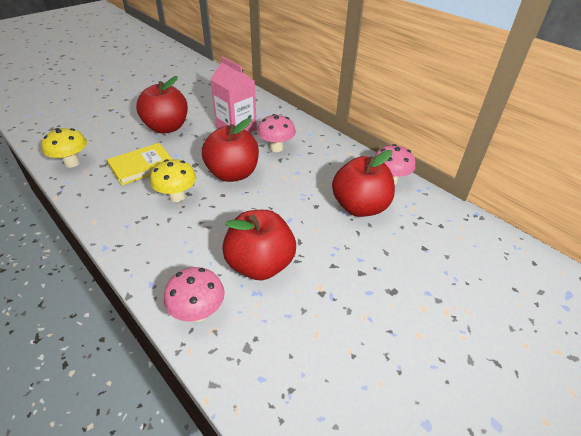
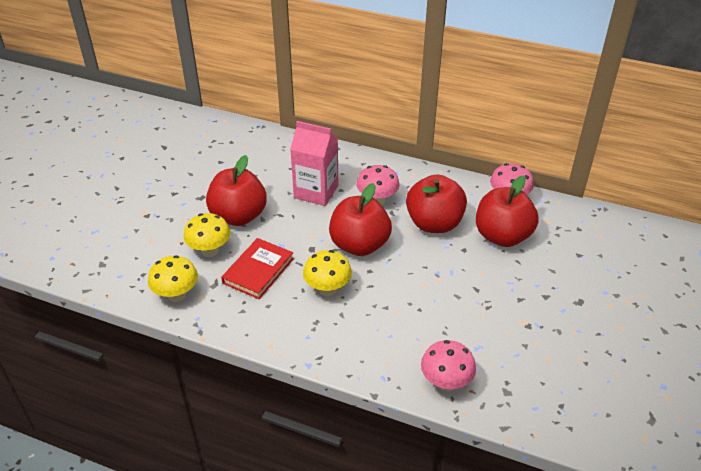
camera: 25 degrees left, 0 degrees up
(124, 143) = (210, 251): none -> yellow mushroom
(142, 166) = (258, 270): yellow book -> red book
(260, 265) = (461, 323): red apple -> red apple (434, 223)

